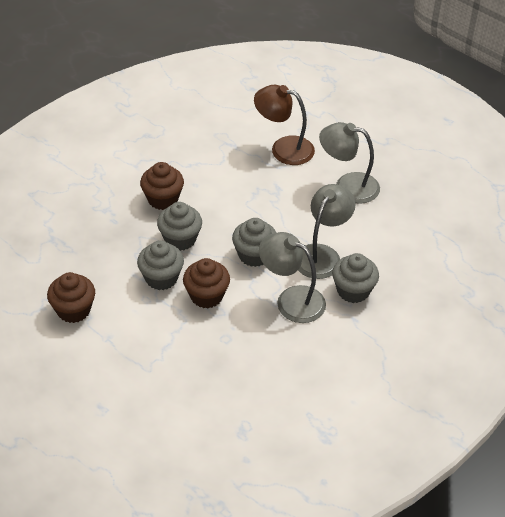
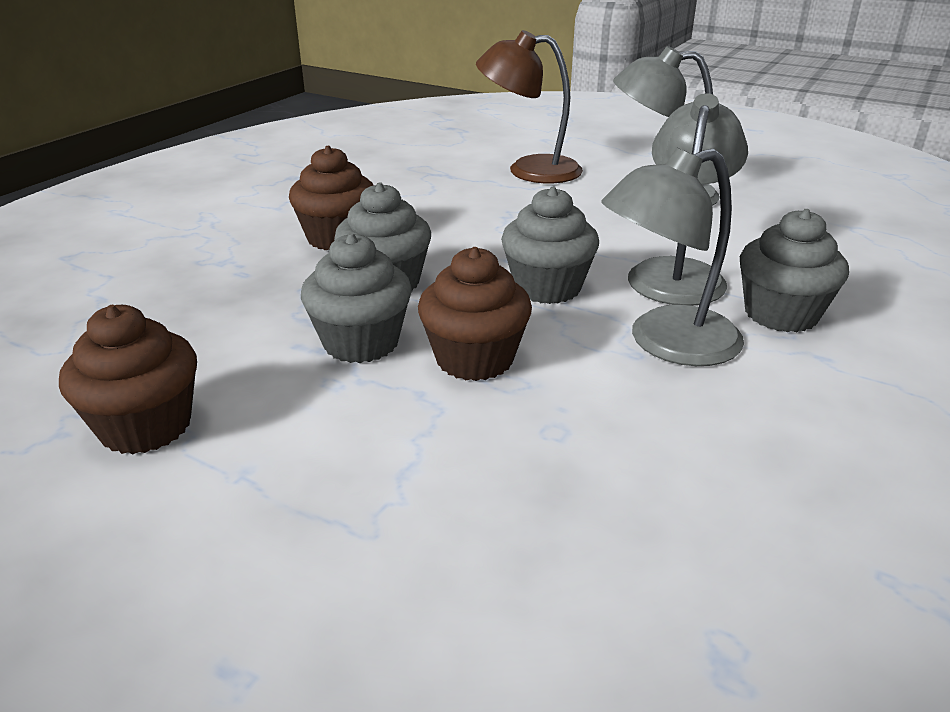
camera: 10 degrees left, 15 degrees down
(291, 300) = (666, 343): grey lamp -> grey lamp turned 45 degrees counterclockwise

